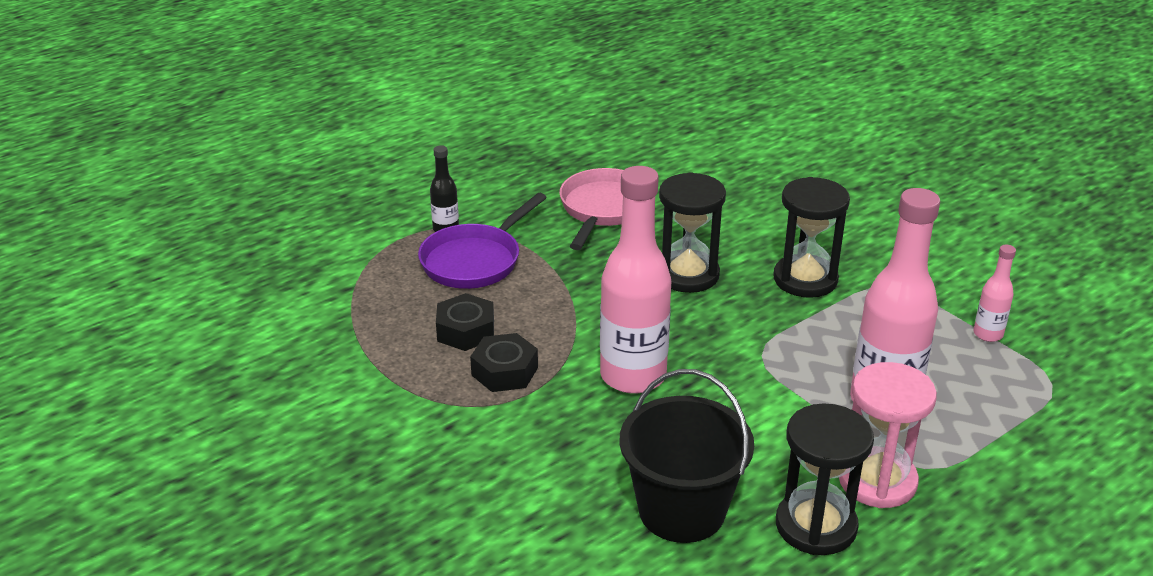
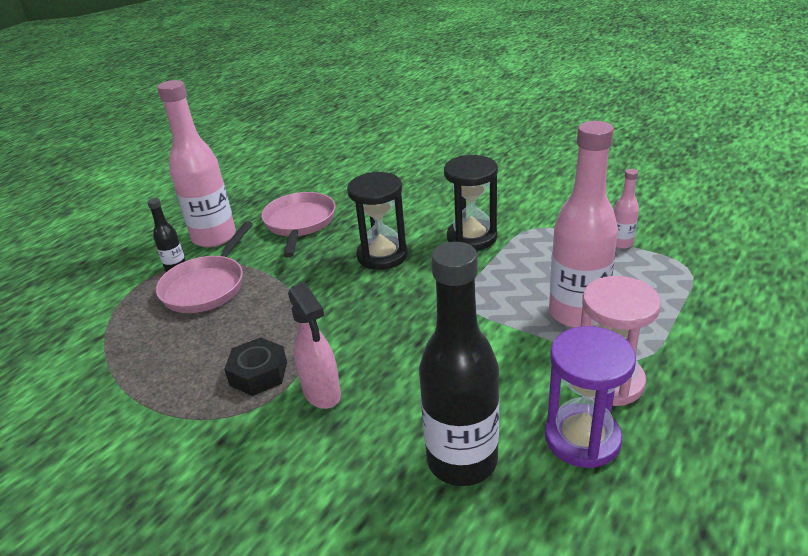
camera: 15 degrees left, 0 degrees up
(466, 331) = (214, 347): black nut -> none
(475, 260) = (207, 286): purple pan -> pink pan
(564, 409) = (322, 393): none -> pink spray bottle
(633, 376) = (371, 347): pink bottle -> pink bottle (214, 237)
(681, 511) = (462, 460): black bucket -> black bottle
(816, 526) = (582, 438): black hourglass -> purple hourglass

